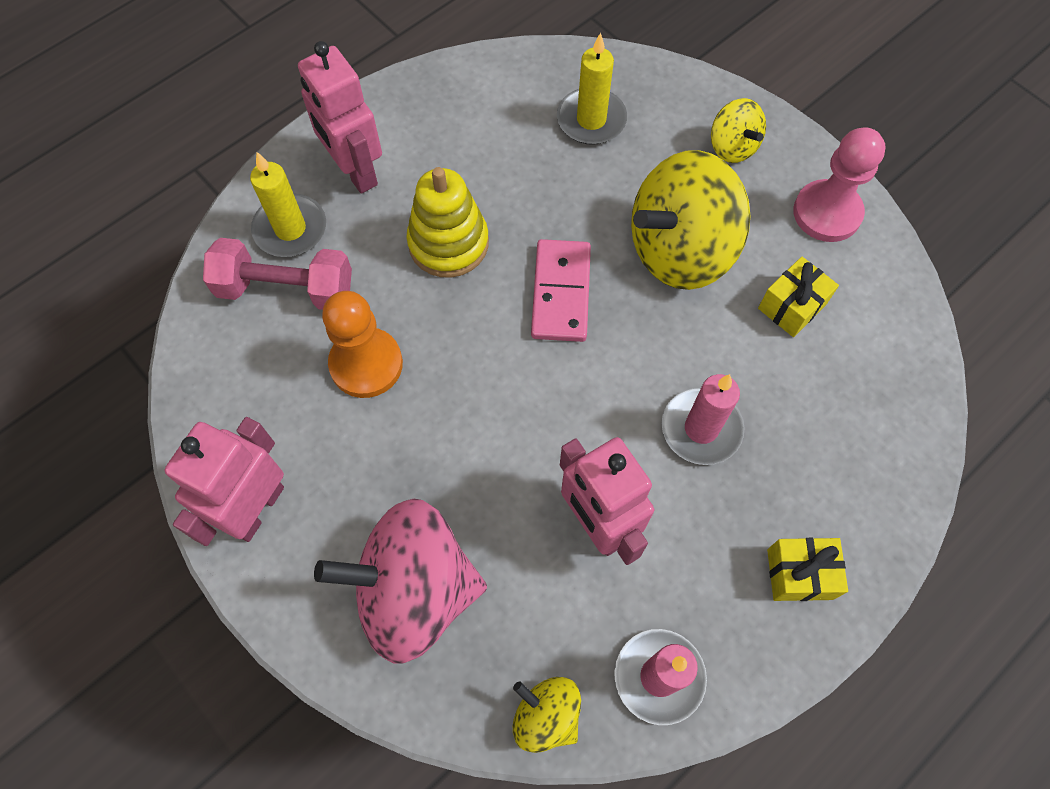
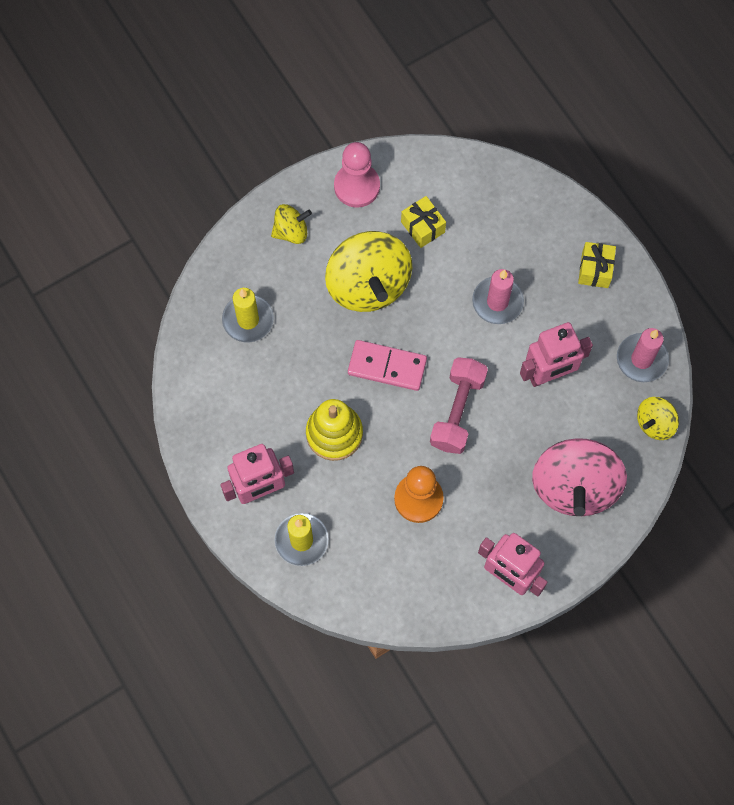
camera: 80 degrees left, 5 degrees up
(286, 289) = (351, 547): pink dumbbell -> pink dumbbell (457, 411)

